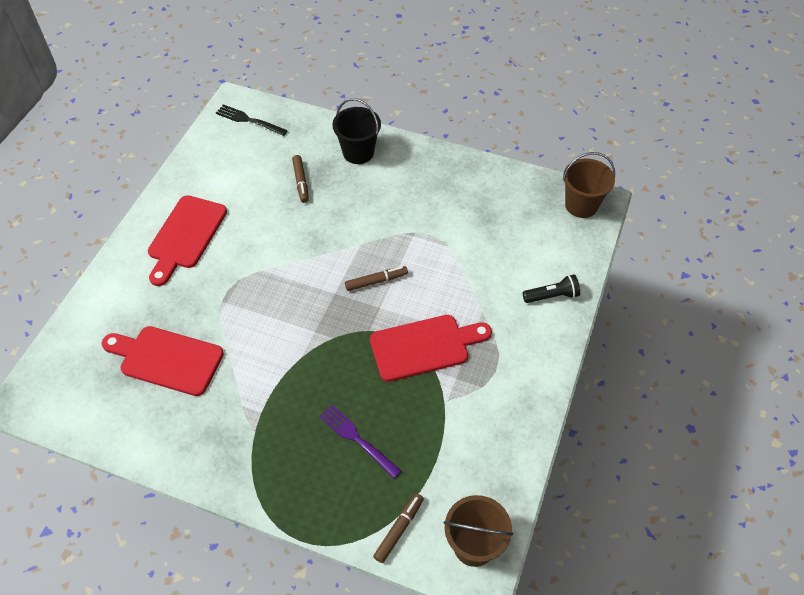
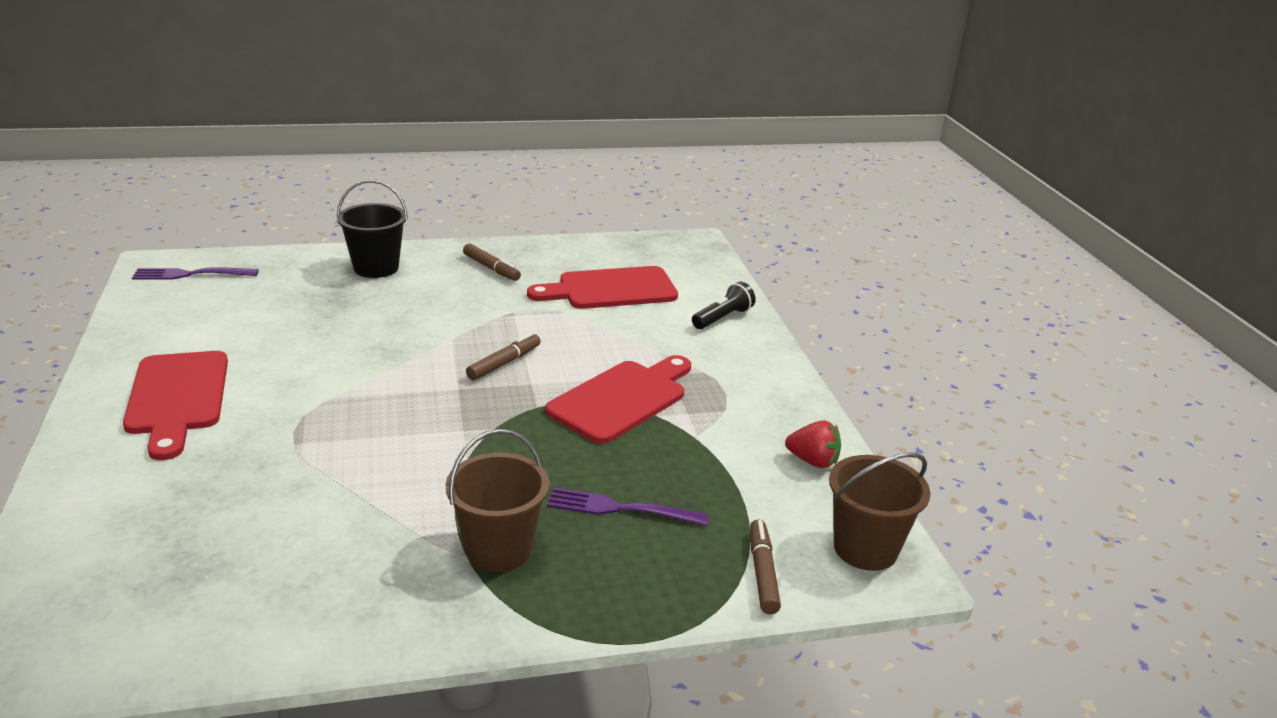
camera: 35 degrees left, 25 degrees down
(167, 359) = (251, 529): red cutting board -> red cutting board (610, 289)
(249, 120) = (191, 274): black fork -> purple fork
(301, 182) = (318, 308): brown marker -> brown marker (491, 268)
(502, 459) = (813, 461): none -> red strawberry
(581, 205) = (680, 248): brown bucket -> brown bucket (498, 549)

